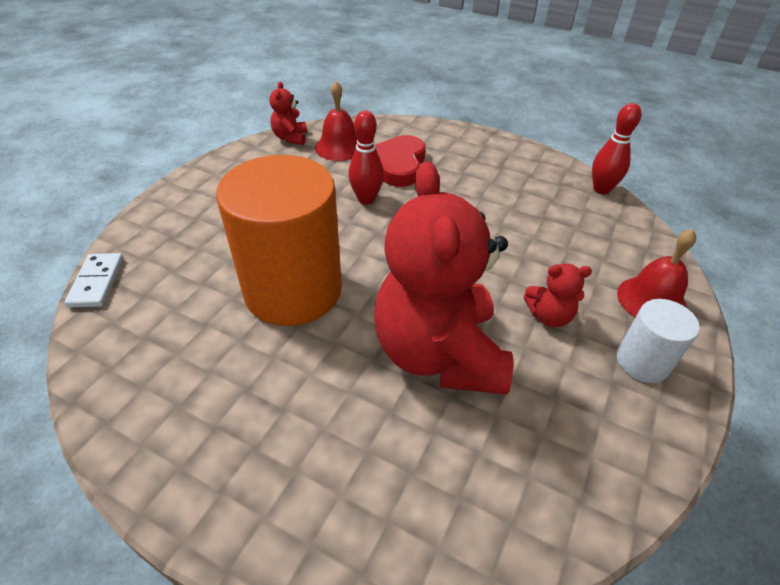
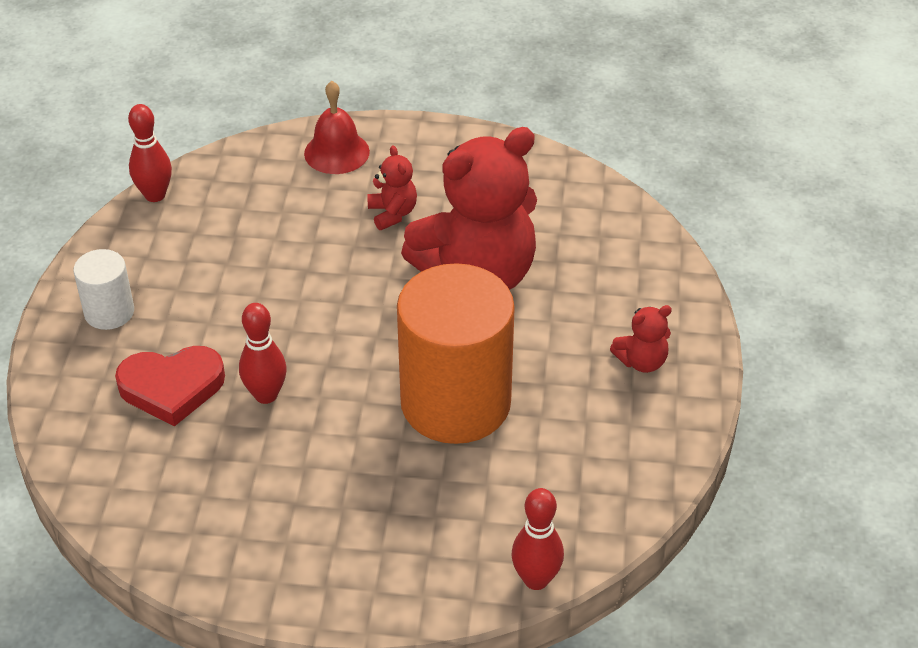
camera: 110 degrees left, 0 degrees up
(97, 282) = (536, 579): white domino -> red bowling pin
(290, 138) = (141, 535): red teddy bear -> red teddy bear (641, 361)
(339, 147) = (147, 466): red bell -> none
(642, 362) = (417, 155): white cylinder -> white cylinder (109, 312)

